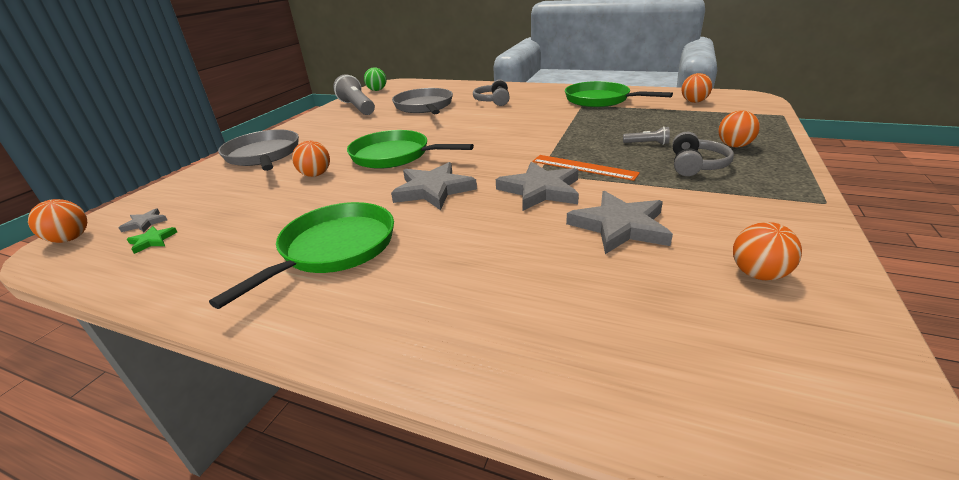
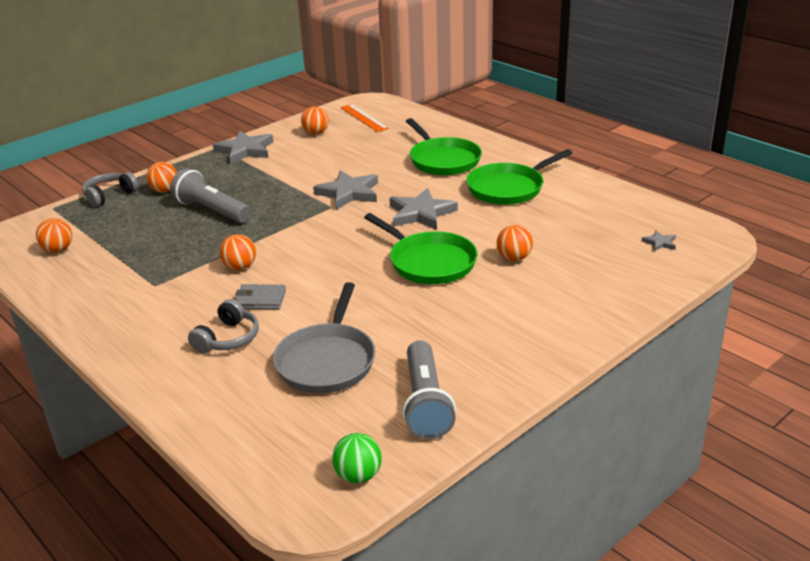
camera: 155 degrees left, 0 degrees up
(70, 239) = (715, 243): orange ball -> orange ball (240, 267)
(152, 241) = (641, 224): green star -> none
(263, 155) = (573, 310): grey pan -> none
(500, 114) = (260, 299): none -> grey wallet
(583, 167) = (294, 203): orange ruler -> orange ruler (363, 118)
(600, 100) = (121, 288): green pan -> green pan (443, 160)
(619, 226) = (337, 162): grey star -> grey star (245, 150)
(647, 143) = (212, 211): grey flashlight -> grey flashlight, size x2.19
(696, 165) = (223, 183): grey headphones -> grey headphones (109, 196)

